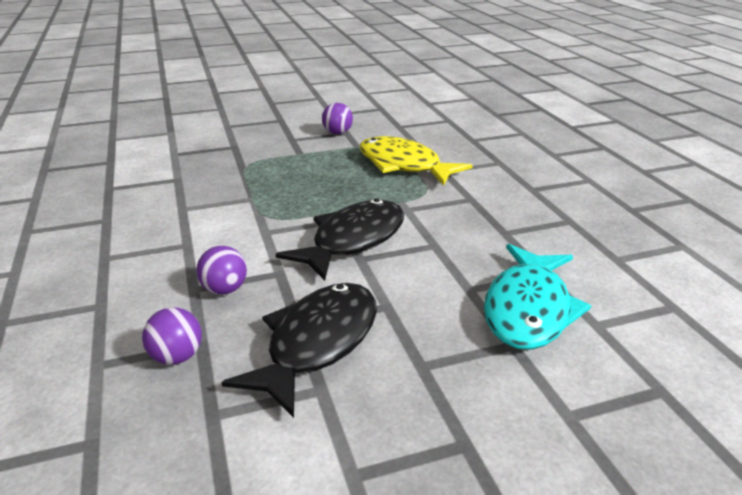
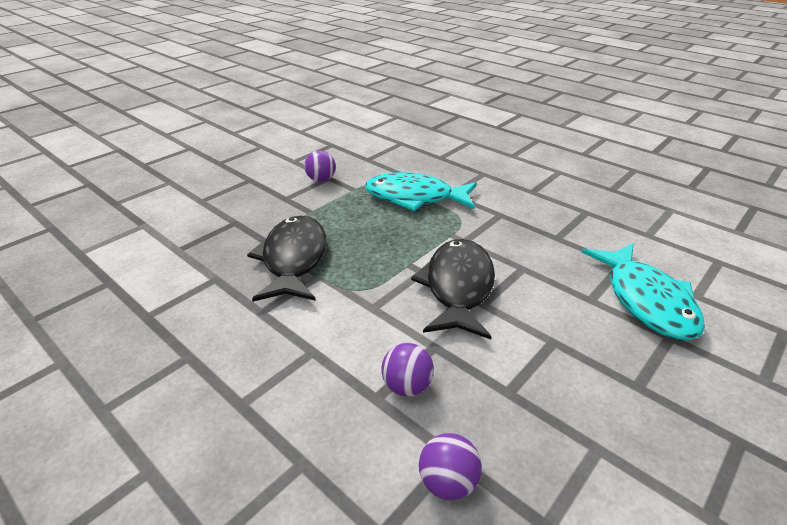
camera: 30 degrees left, 5 degrees up
(317, 343) = (546, 404): black fish -> black fish (294, 259)
(404, 165) = (415, 197): yellow fish -> turquoise fish

